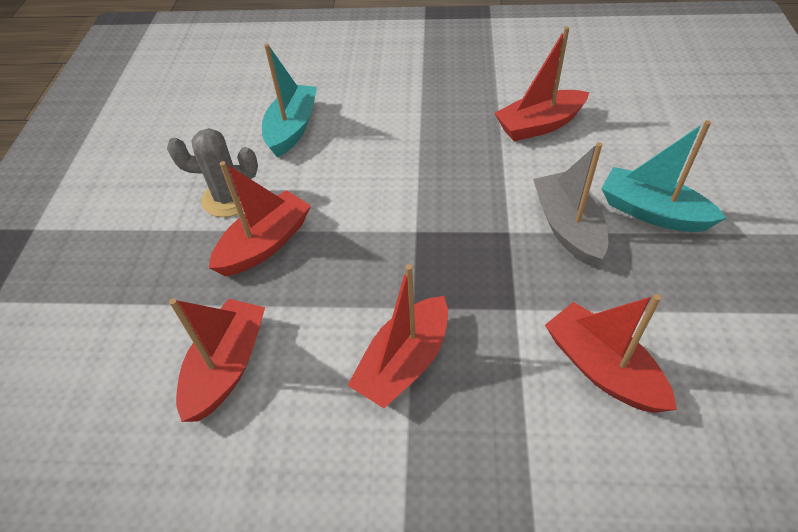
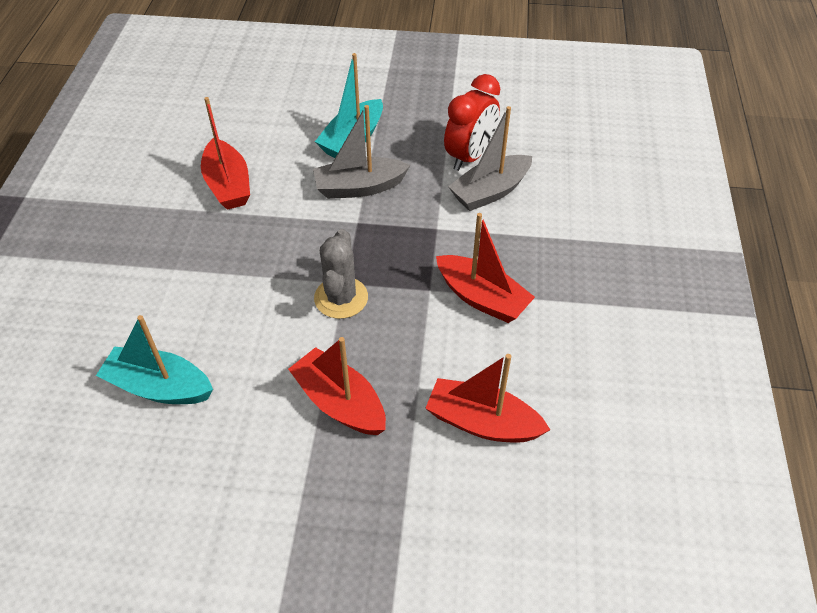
camera: 90 degrees left, 0 degrees up
(229, 198) = (263, 443): grey cactus -> grey cactus (341, 298)
(602, 368) = (490, 192): red boat -> grey boat
(669, 341) = (470, 156): none -> red clock

